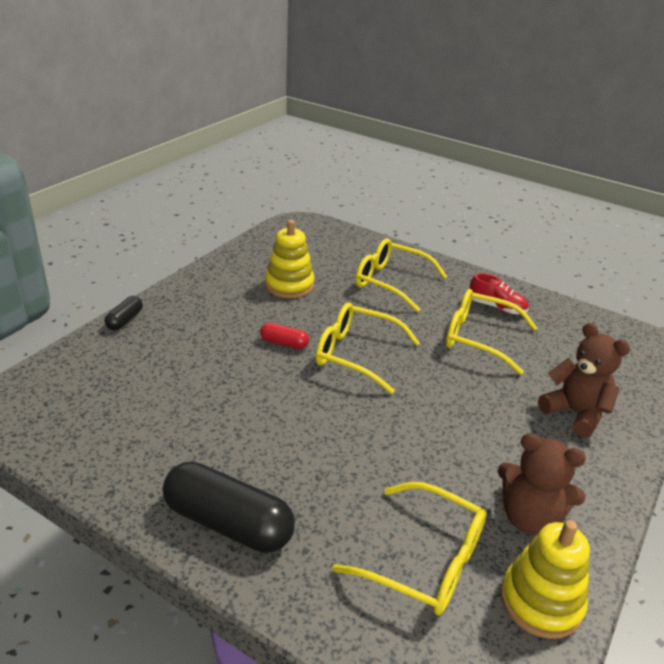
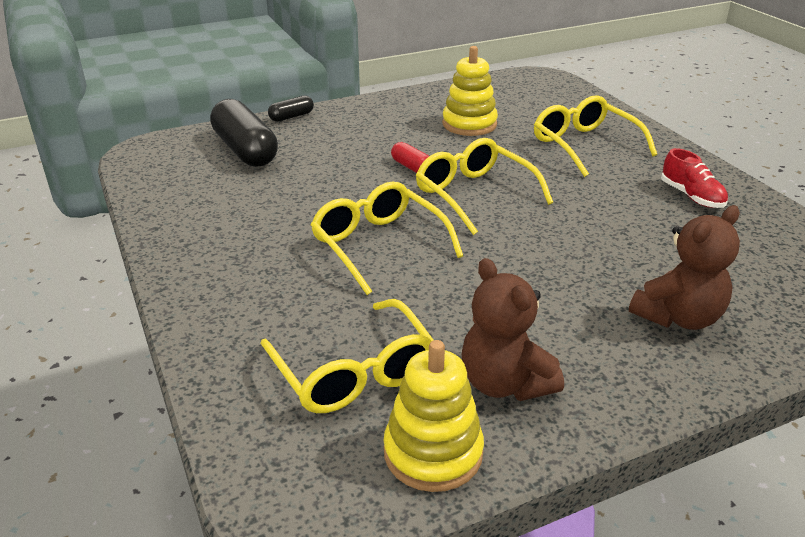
camera: 35 degrees right, 0 degrees up
(228, 523) = (217, 279): black capsule -> black capsule (245, 150)
(479, 338) = (633, 217): yellow glasses -> yellow glasses (378, 245)
(575, 413) = (678, 317): brown teddy bear -> brown teddy bear turned 60 degrees clockwise

